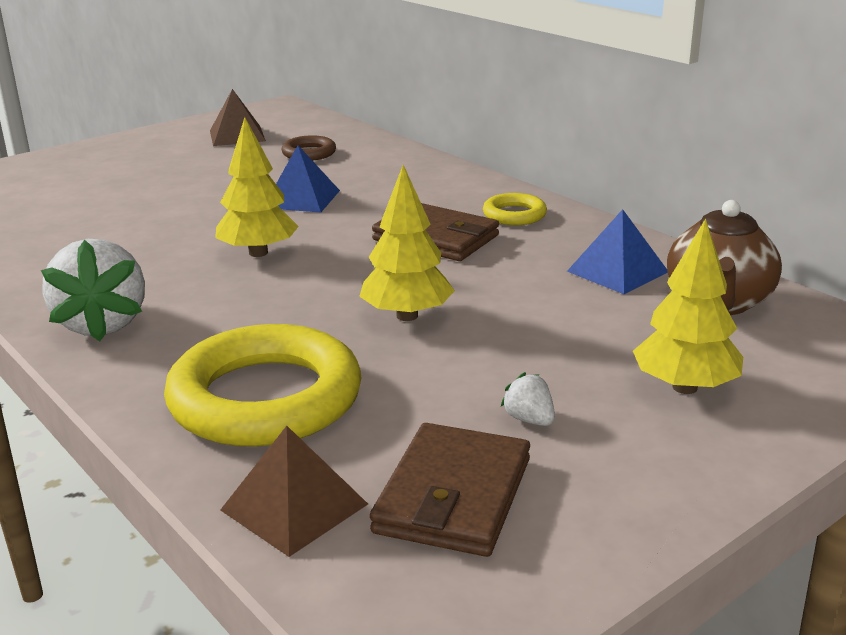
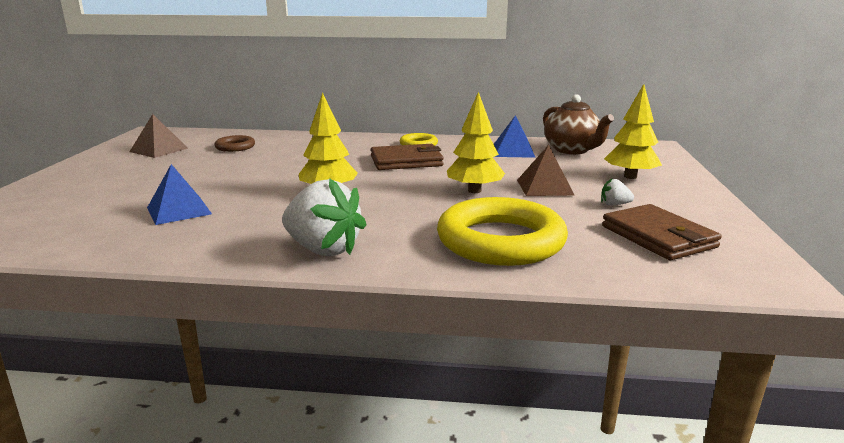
camera: 45 degrees left, 5 degrees down
(294, 507) = (622, 268): brown pyramid -> brown pyramid (545, 187)
(301, 199) = (288, 165): blue pyramid -> blue pyramid (179, 210)

